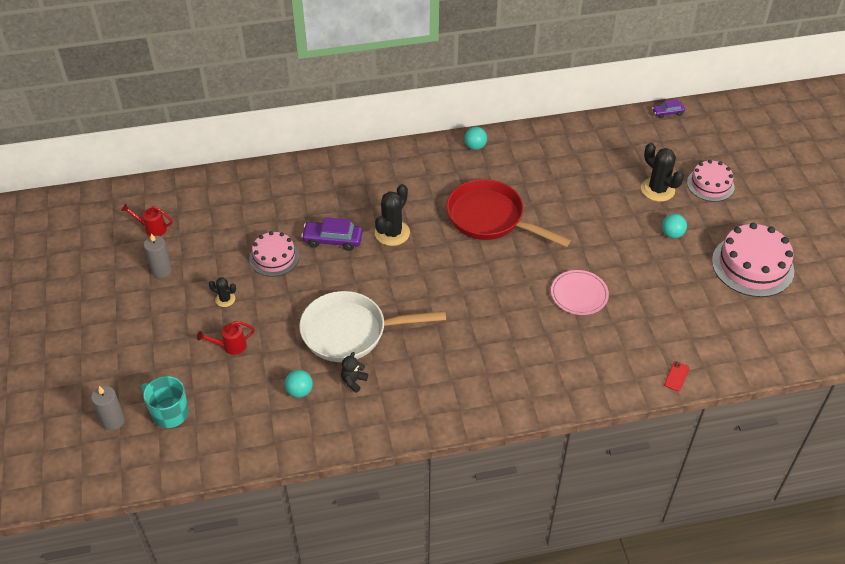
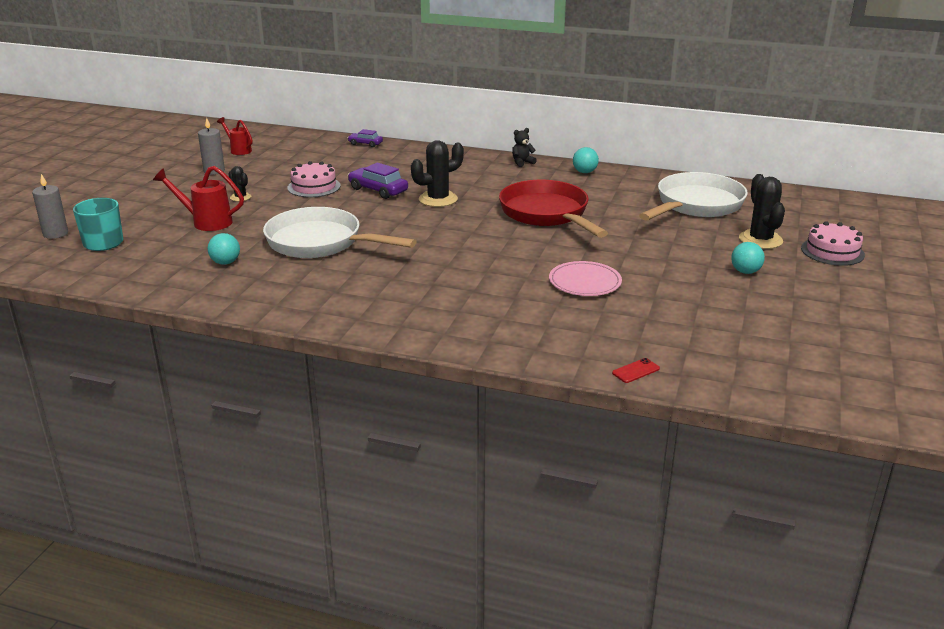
camera: 30 degrees right, 20 degrees down
(230, 346) = (206, 222): red watering can -> red watering can, size x1.53
(353, 381) = (281, 271): black teddy bear -> black teddy bear (522, 162)
(587, 161) = (696, 205): none -> white pan
(667, 113) = (827, 197): purple car -> purple car (365, 144)
(752, 265) = (830, 319): pink cake -> none

